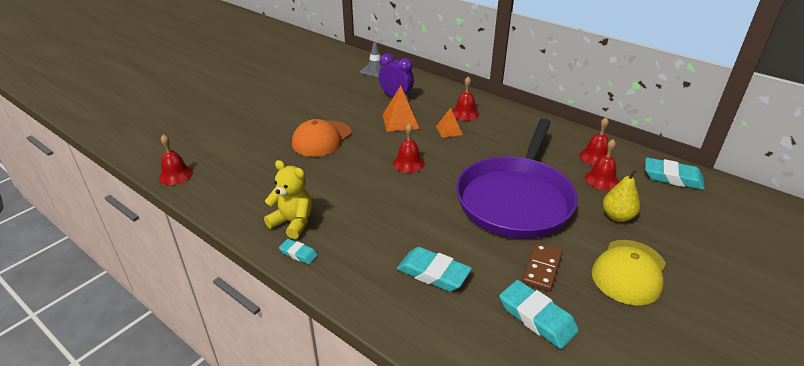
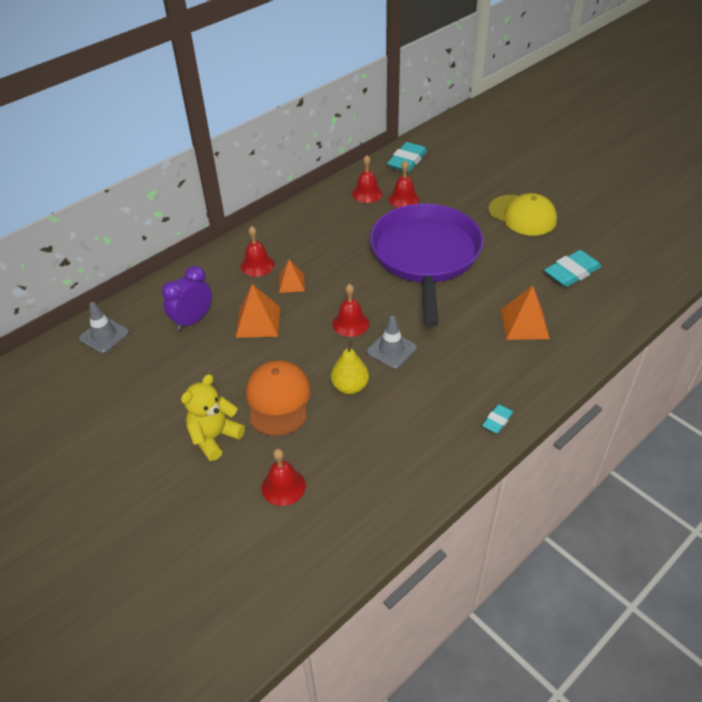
camera: 80 degrees left, 10 degrees up
(175, 175) = (330, 565): red bell -> red bell (283, 486)
(293, 222) = (447, 426): yellow teddy bear -> yellow teddy bear (214, 437)
(321, 139) = (278, 400): orange cap -> orange cap turned 135 degrees counterclockwise
(380, 187) = (391, 350): none -> grey traffic cone
(433, 273) = (524, 324): turquoise eraser -> orange pyramid
(515, 199) = (425, 256): purple pan -> purple pan turned 120 degrees counterclockwise
(542, 268) = (518, 259): brown domino -> none
(617, 216) = (456, 204): yellow pear -> yellow pear (350, 387)

